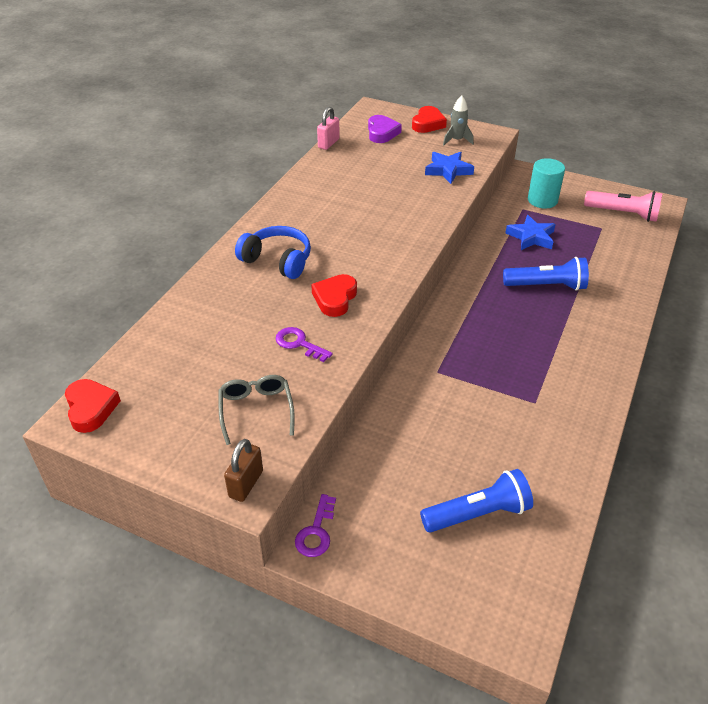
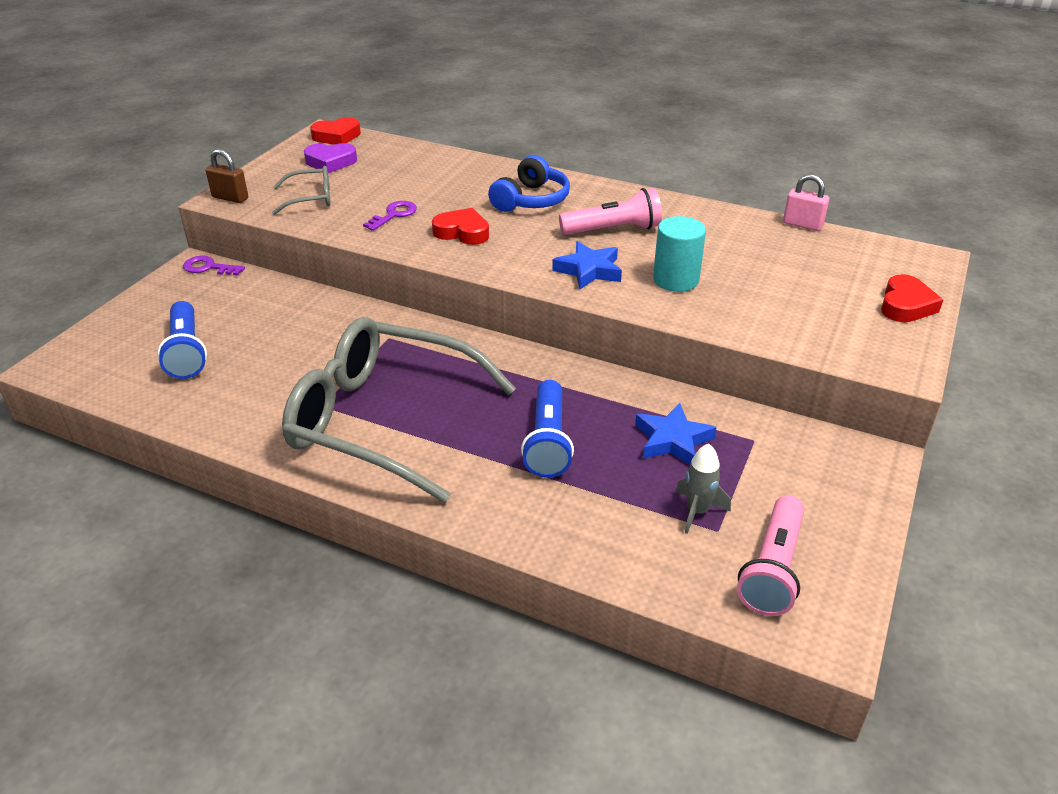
camera: 90 degrees right, 5 degrees down
(333, 220) = (613, 230): none -> pink flashlight
(382, 133) = (854, 264): purple heart -> purple heart (330, 162)
(428, 124) = (906, 305): red heart -> red heart turned 90 degrees counterclockwise
(448, 170) = (761, 317): blue star -> blue star (589, 270)
(457, 140) = (862, 330): grey rocket -> grey rocket (697, 511)
(542, 200) = (787, 466): turquoise cylinder -> turquoise cylinder (675, 280)
(545, 365) = (384, 420): none -> grey glasses

